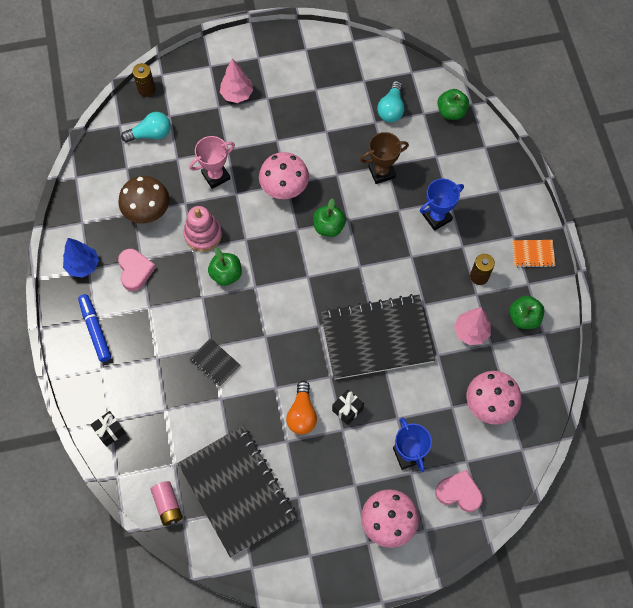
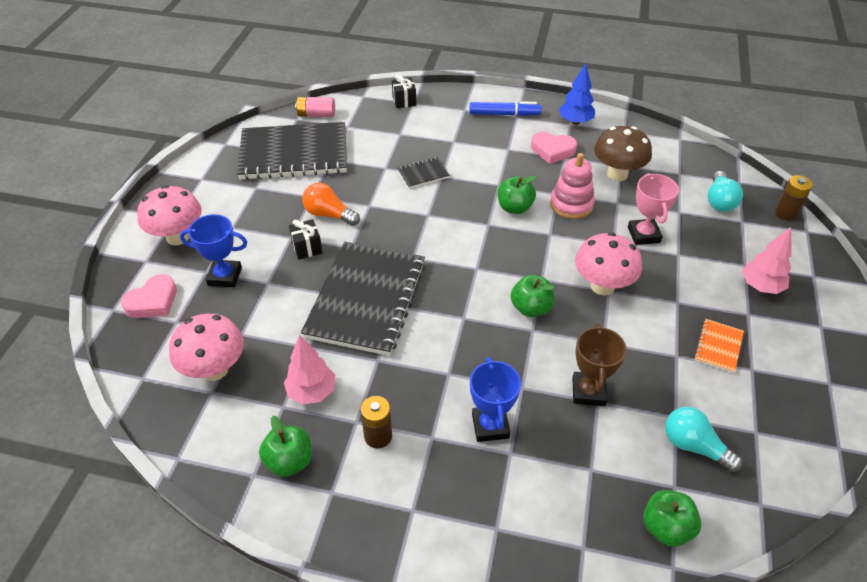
camera: 115 degrees right, 20 degrees down
(533, 254) = (371, 522): orange notebook -> orange notebook (718, 347)

